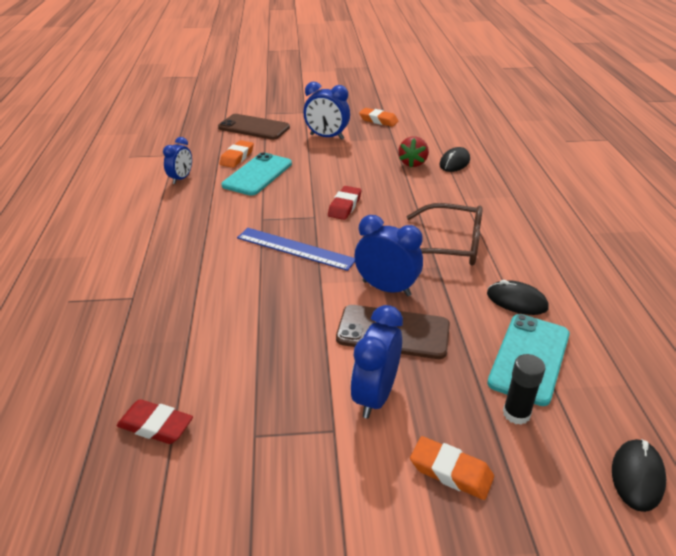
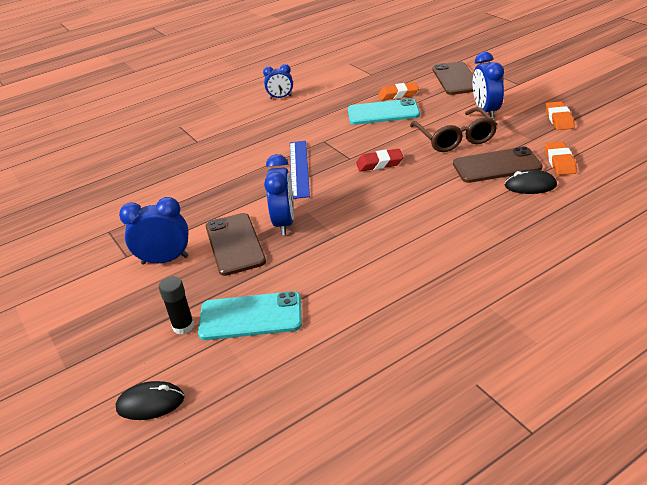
camera: 65 degrees right, 0 degrees up
(156, 426) = (99, 198): red eraser -> none
(181, 178) = (342, 91): blue clock -> blue clock (280, 97)
(412, 163) = (496, 165): red strawberry -> brown phone
(449, 245) = (374, 231): brown glasses -> brown glasses (455, 138)
(451, 471) = (114, 313): orange eraser -> orange eraser (559, 162)
(516, 301) = (322, 289): black mouse -> none

